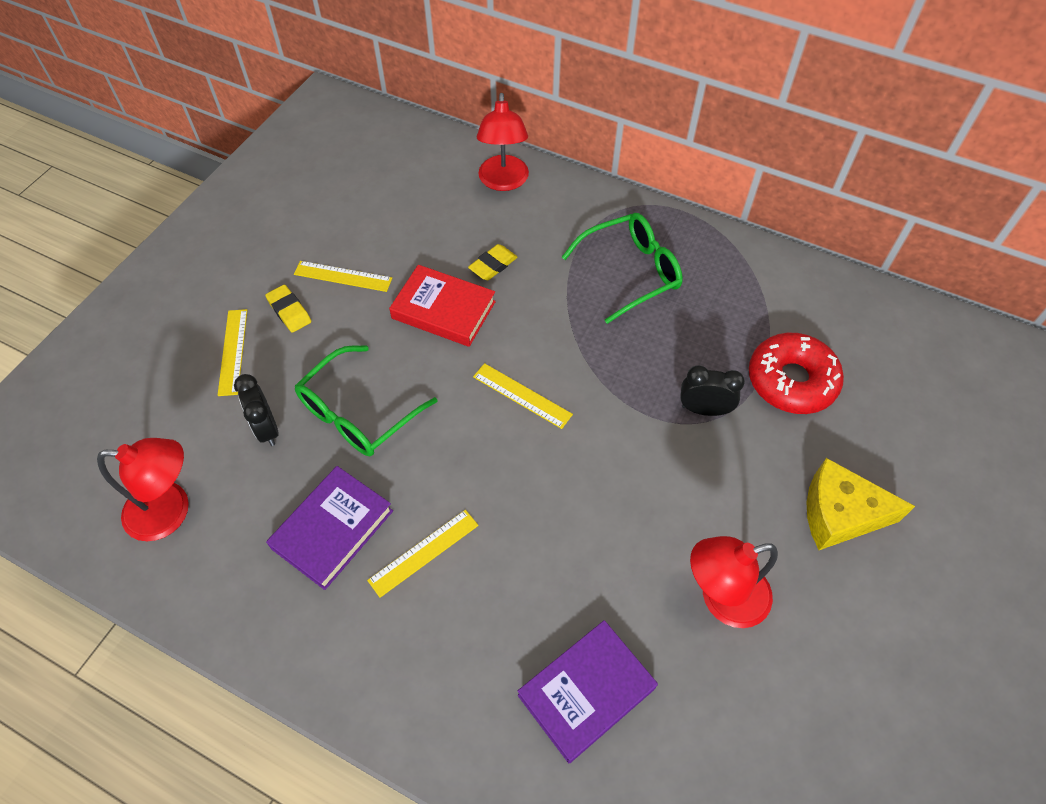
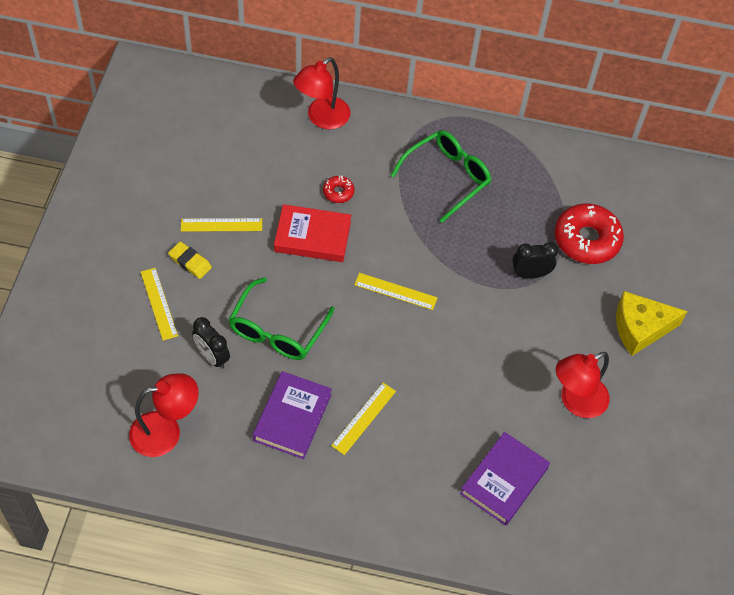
camera: 20 degrees left, 0 degrees up
(493, 265) = (338, 192): yellow eraser -> red donut
(503, 182) = (322, 118): red lamp -> red lamp turned 60 degrees clockwise

